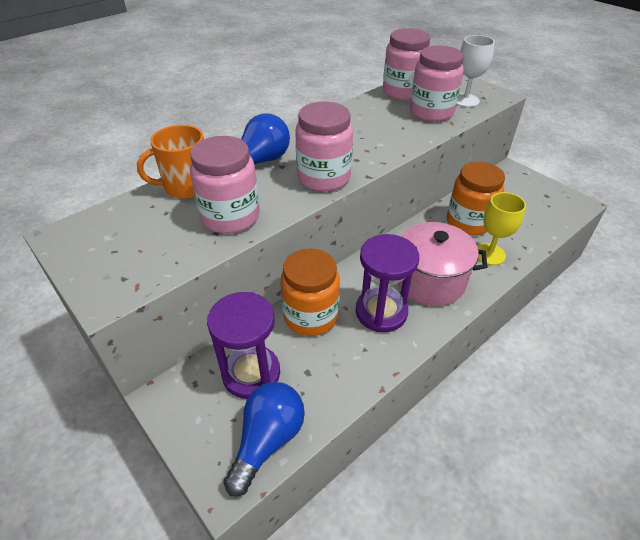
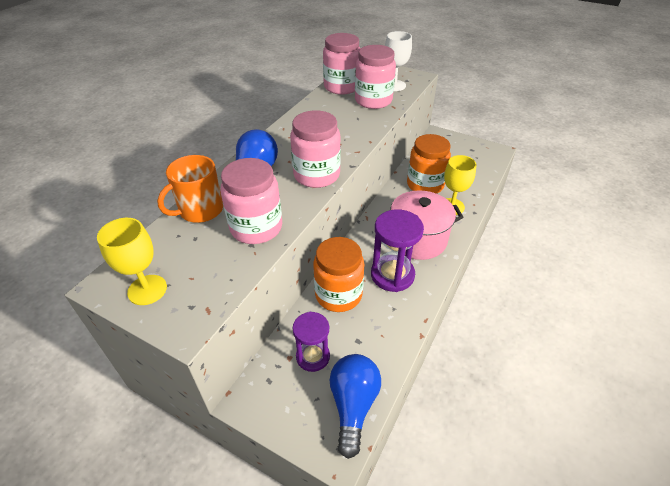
camera: 20 degrees left, 0 degrees up
(94, 250) = (147, 290): none -> yellow goblet
(251, 373) = (313, 356): purple hourglass -> purple hourglass, size x0.67

